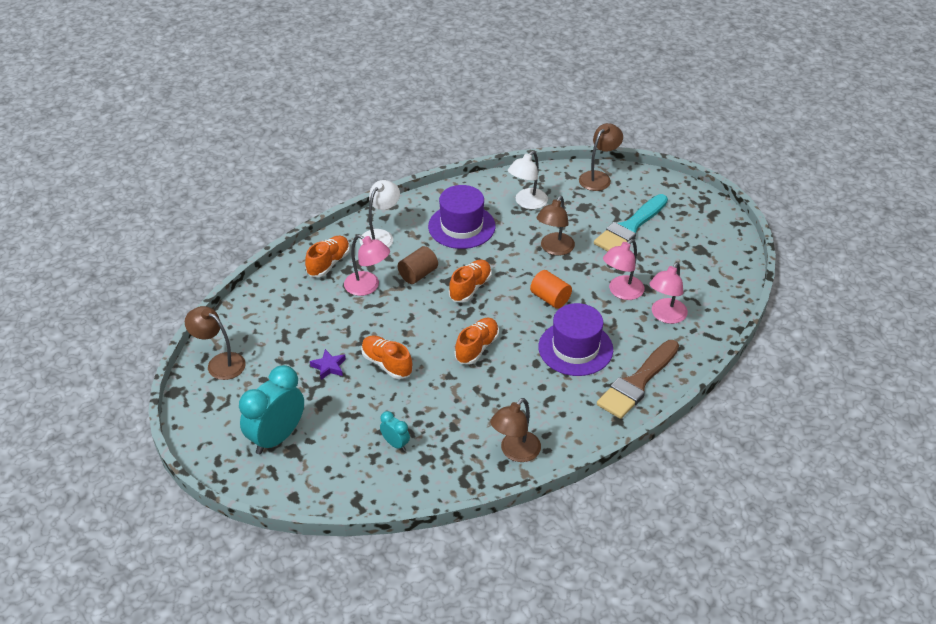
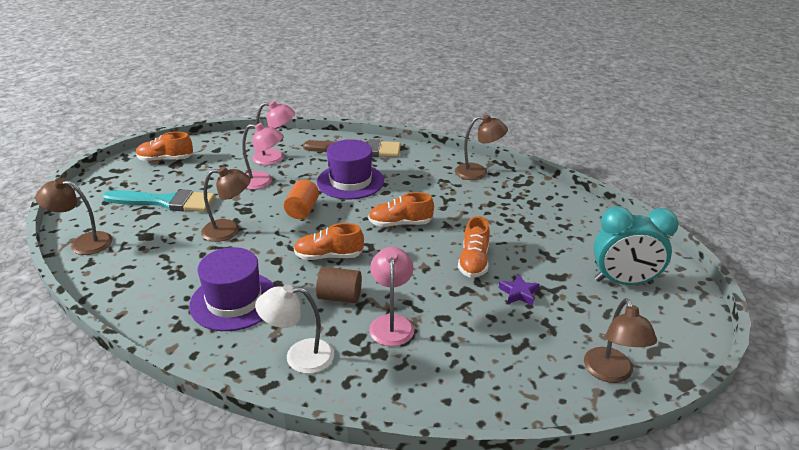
camera: 125 degrees left, 10 degrees down
(328, 263) = (384, 375): orange shoe -> orange shoe (165, 159)
(395, 444) = (541, 221): turquoise clock -> none
(527, 203) = (159, 272): white lamp -> none

